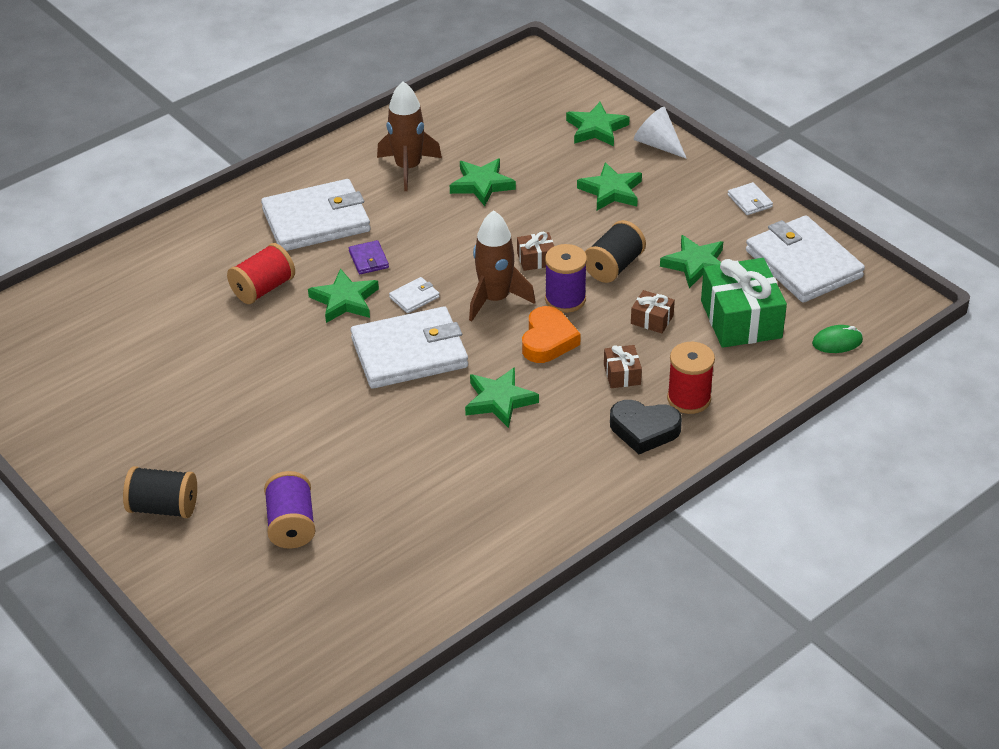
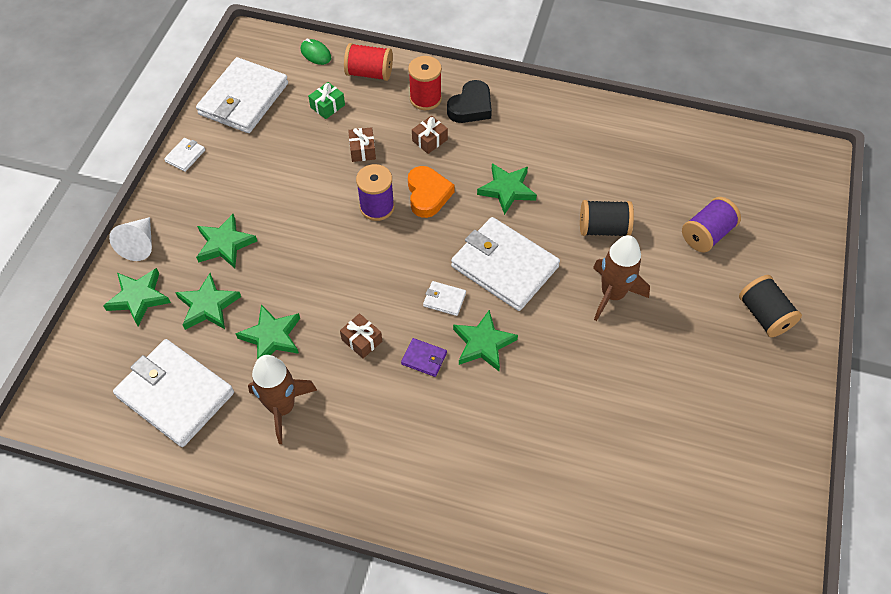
camera: 125 degrees left, 15 degrees up
(263, 288) = (514, 412): red spool -> red spool (369, 73)
(316, 220) = (402, 432): white wallet -> white wallet (175, 394)
(369, 259) = (424, 358): purple wallet -> purple wallet turned 75 degrees clockwise
(495, 299) = (408, 248): brown rocket -> brown rocket (612, 294)
(536, 259) = (344, 248): brown gift -> brown gift (362, 340)
(548, 340) = (428, 195): orange heart -> orange heart turned 105 degrees clockwise
(613, 266) = (319, 197): black spool -> black spool (603, 228)
(644, 430) = (471, 107): black heart -> black heart turned 60 degrees clockwise
(696, 264) = (284, 153): green star -> green star (208, 306)
(741, 319) = (327, 106): green gift -> green gift, size x0.47

